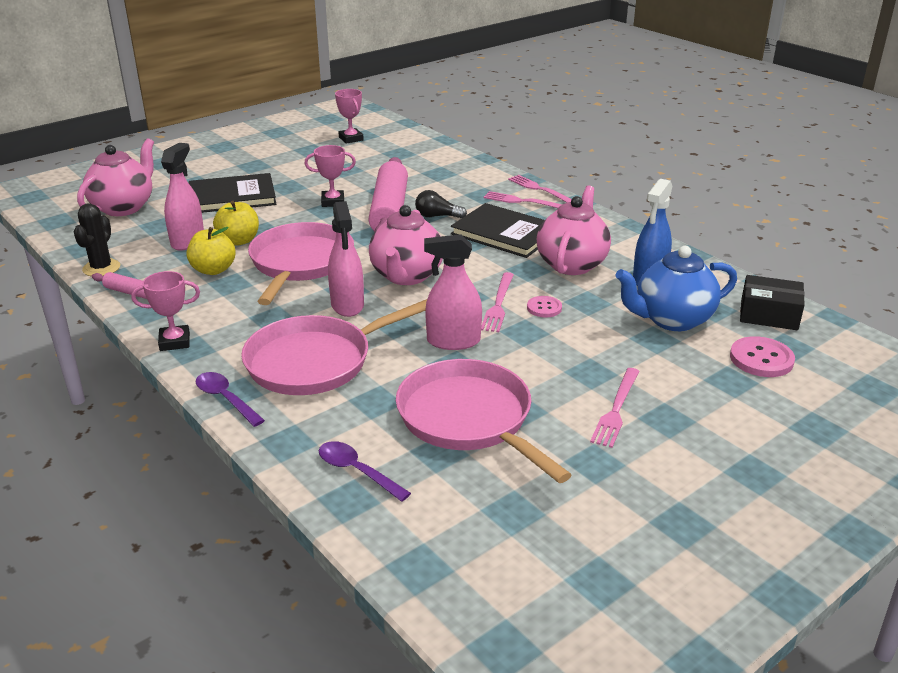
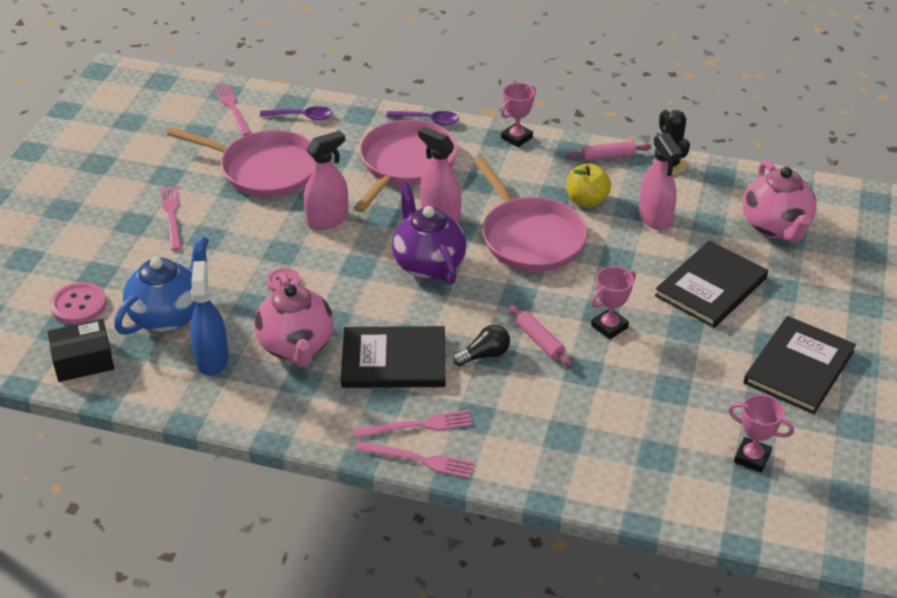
camera: 145 degrees right, 10 degrees up
(239, 241) = (615, 237): yellow apple -> none
(259, 154) = (799, 367): none -> black book
(389, 210) = (540, 341): pink rolling pin -> pink rolling pin, size x0.46
(406, 276) = (428, 264): pink teapot -> purple teapot
(498, 304) = (324, 268): pink fork -> pink fork (232, 108)

